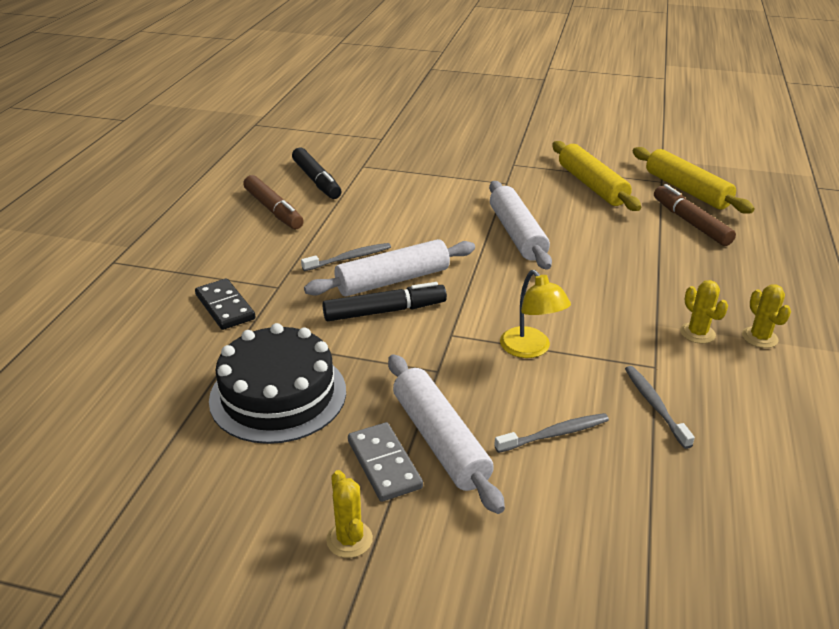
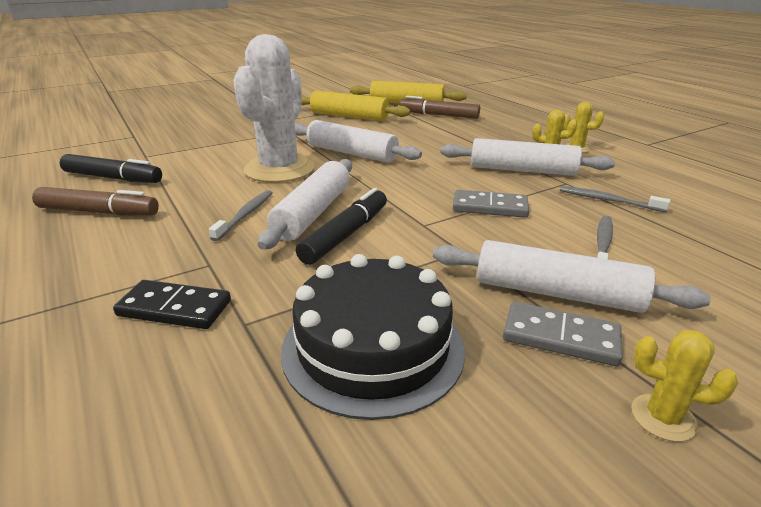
camera: 45 degrees left, 5 degrees down
(433, 225) = (279, 169): none -> white cactus
(530, 349) = (490, 207): yellow lamp -> grey domino
(639, 331) = (522, 170): none -> white rolling pin

